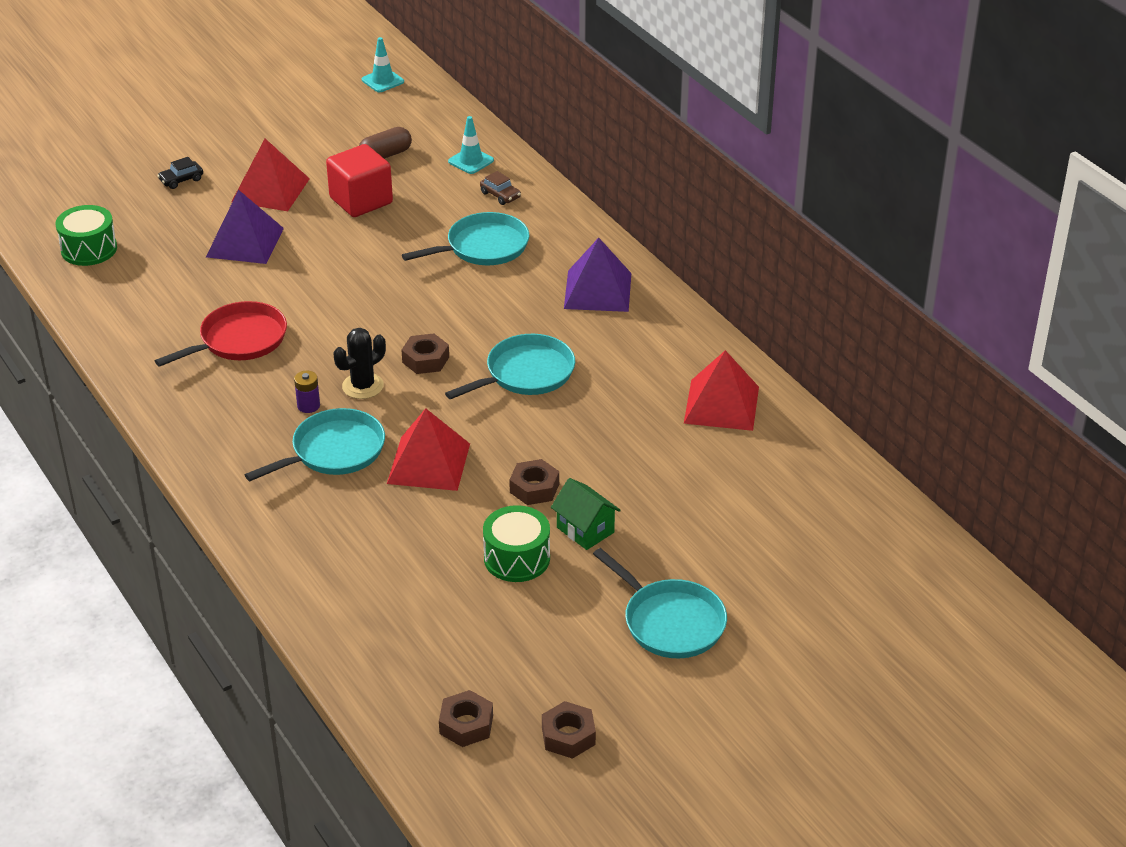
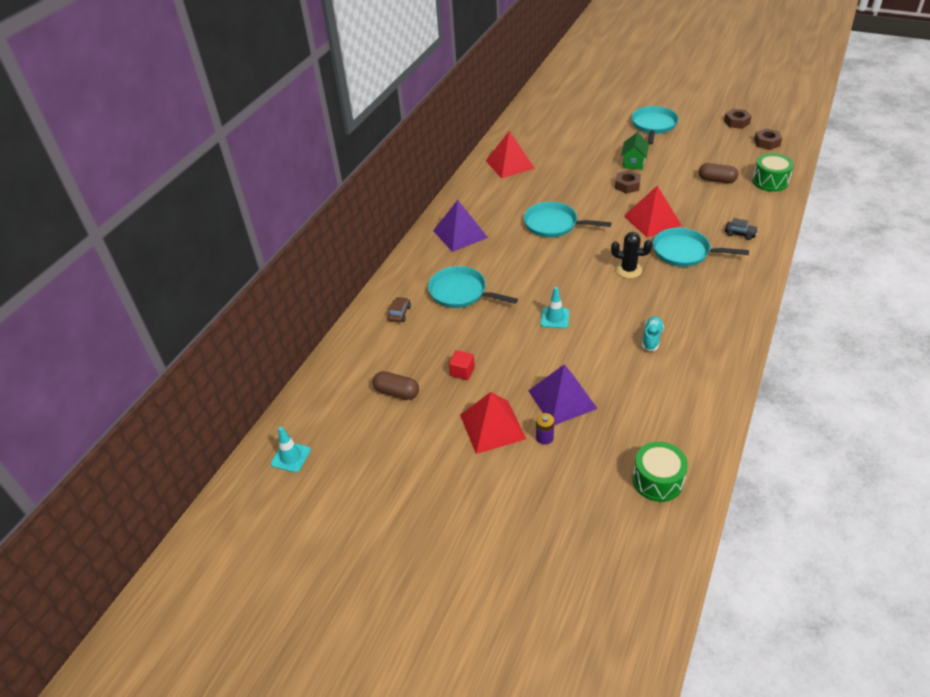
camera: 120 degrees left, 5 degrees up
(181, 180) = (527, 489): black car -> black car (740, 234)
(239, 340) = (651, 338): red pan -> turquoise shoe
(308, 406) = (666, 279): purple battery -> purple battery (544, 437)
(361, 201) = (462, 372): red cube -> red cube, size x0.51
(425, 359) = (582, 260): brown nut -> none
(439, 588) = (716, 180): none -> brown capsule
(471, 161) = (370, 347): turquoise traffic cone -> turquoise traffic cone (555, 318)
(517, 558) = (673, 170): green drum -> green drum (770, 181)

